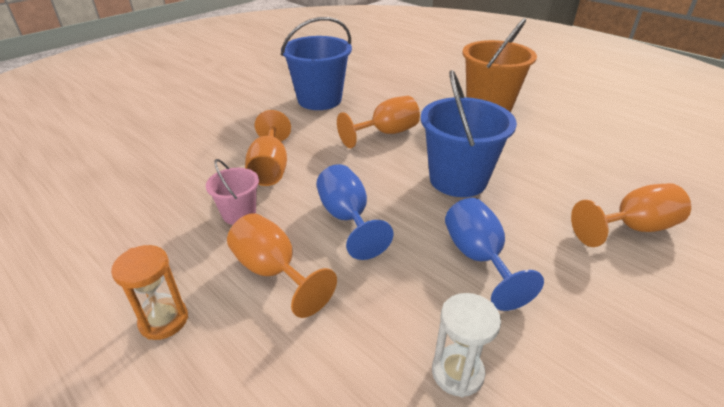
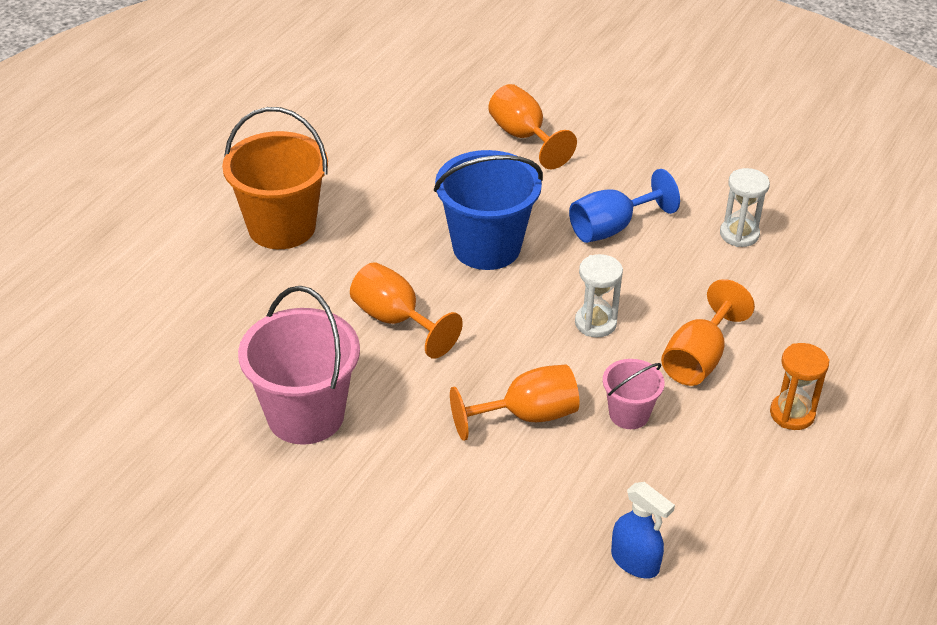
camera: 105 degrees left, 5 degrees up
(116, 188) = (635, 562): none -> blue spray bottle
(319, 100) = (305, 415): blue bucket -> pink bucket
(347, 218) = (595, 323): blue goblet -> white hourglass

